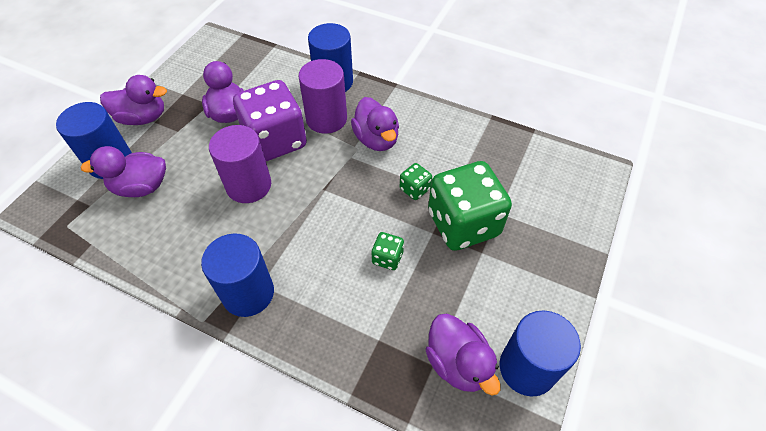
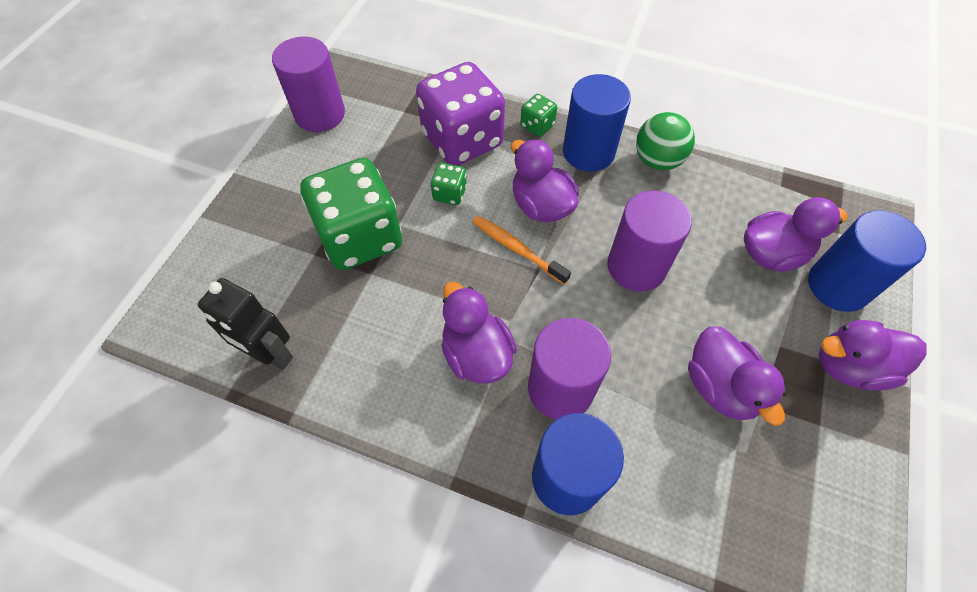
camera: 175 degrees right, 5 degrees up
(186, 278) = (657, 161): none -> green ball
(275, 140) = (627, 339): purple dice -> purple dice (462, 140)
(337, 205) = (517, 249): none -> orange toothbrush
(415, 189) = (419, 277): green dice -> green dice (537, 126)
(458, 363) = (381, 114): purple duck -> purple duck (541, 206)
(513, 148) = (270, 354): none -> black robot
(527, 368) = (320, 114): blue cylinder -> purple cylinder

